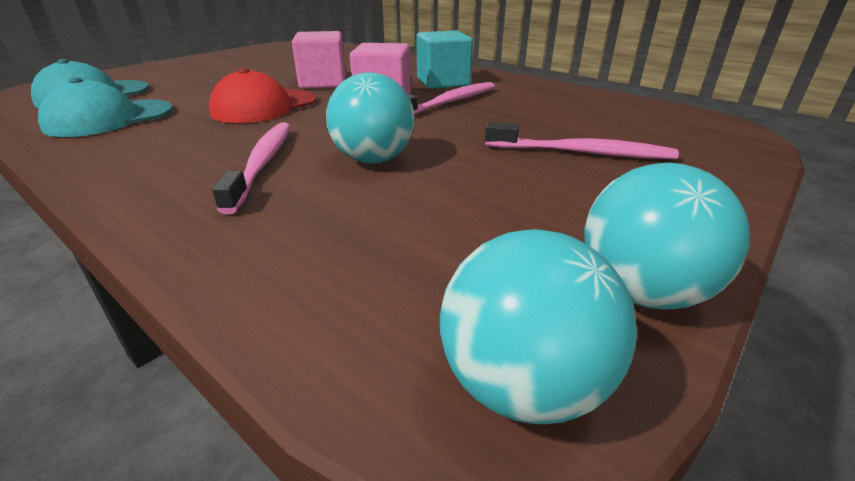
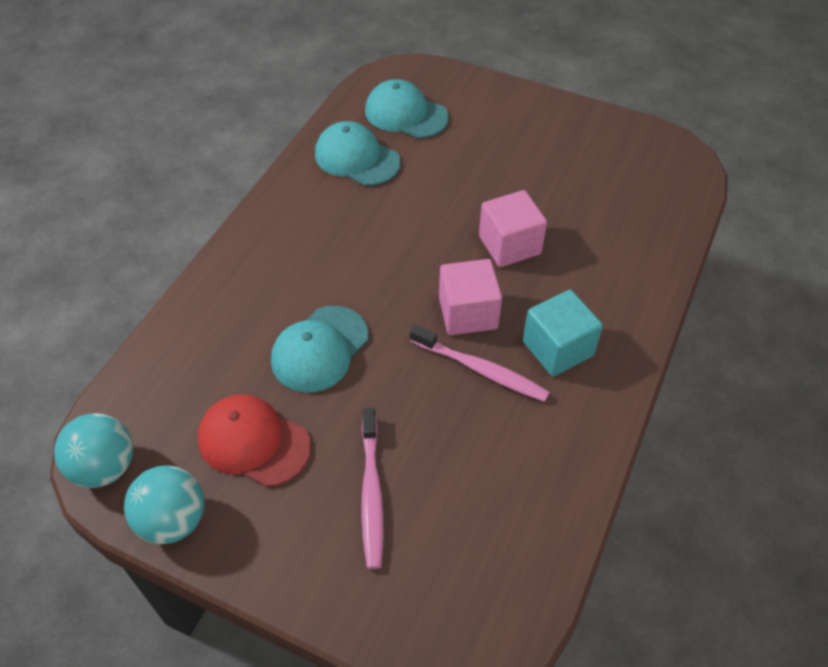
camera: 75 degrees right, 20 degrees up
(262, 163) = (297, 287): pink toothbrush -> none
(264, 106) = (417, 234): red cap -> red cap (253, 442)
(373, 159) = (320, 349): turquoise ball -> turquoise cap

